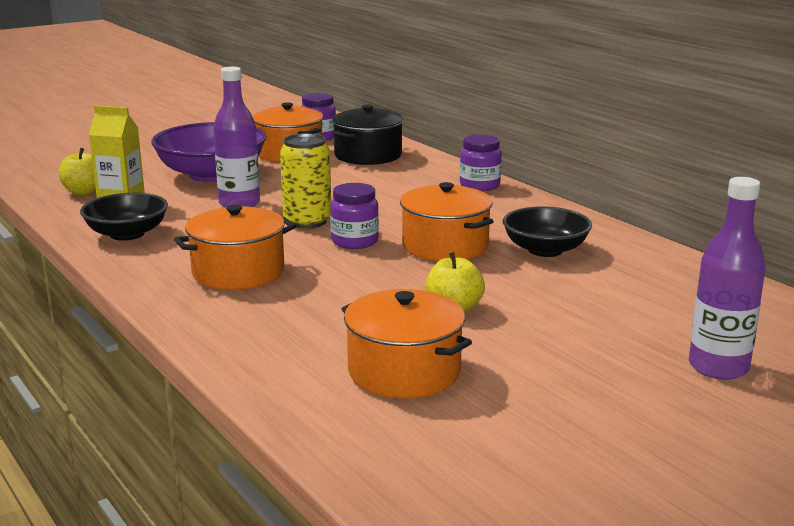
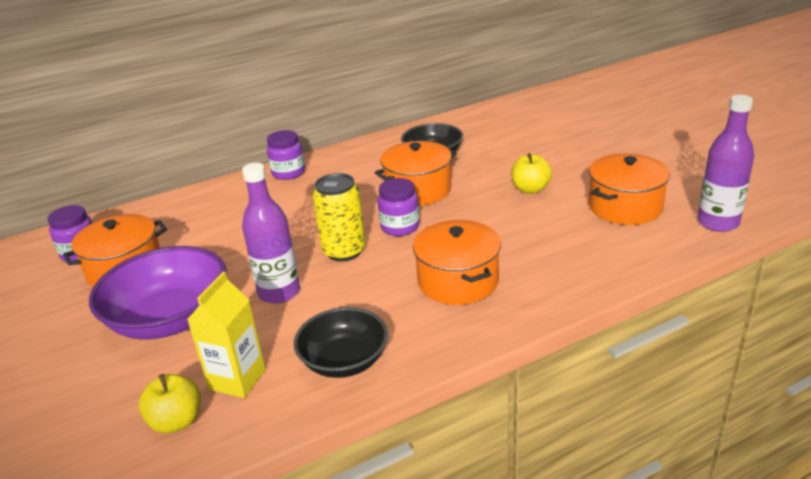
camera: 80 degrees left, 10 degrees up
(368, 155) = (169, 223): black pot -> none
(718, 367) = (600, 123): purple bottle -> purple bottle (717, 223)

